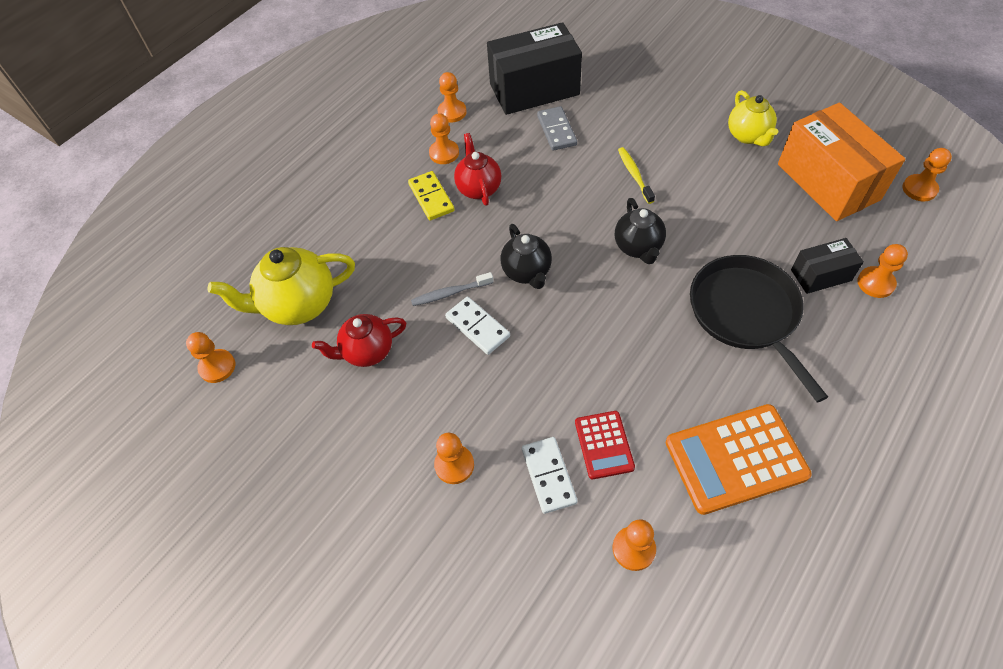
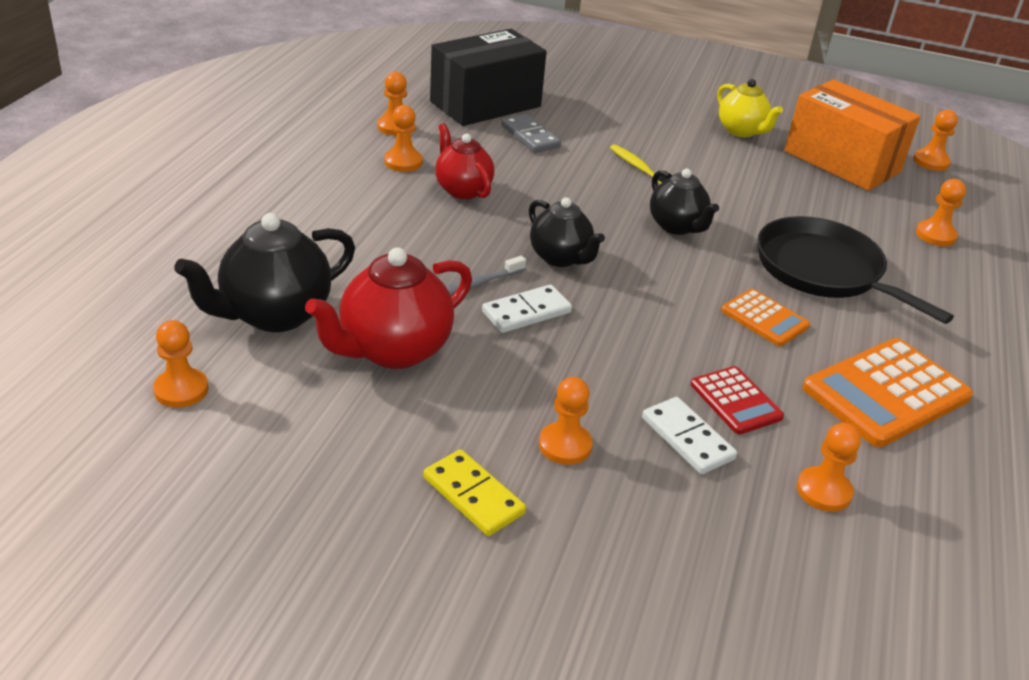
camera: 25 degrees left, 20 degrees down
(298, 305) = (274, 315): yellow teapot -> black teapot
(367, 352) = (393, 350): red teapot -> red teapot, size x1.53
(431, 197) = (407, 201): yellow domino -> yellow domino (473, 495)
(478, 327) = (526, 312): white domino -> white domino turned 60 degrees counterclockwise
(668, 361) = (764, 318): none -> orange calculator
(821, 275) = (879, 233): black box -> none

